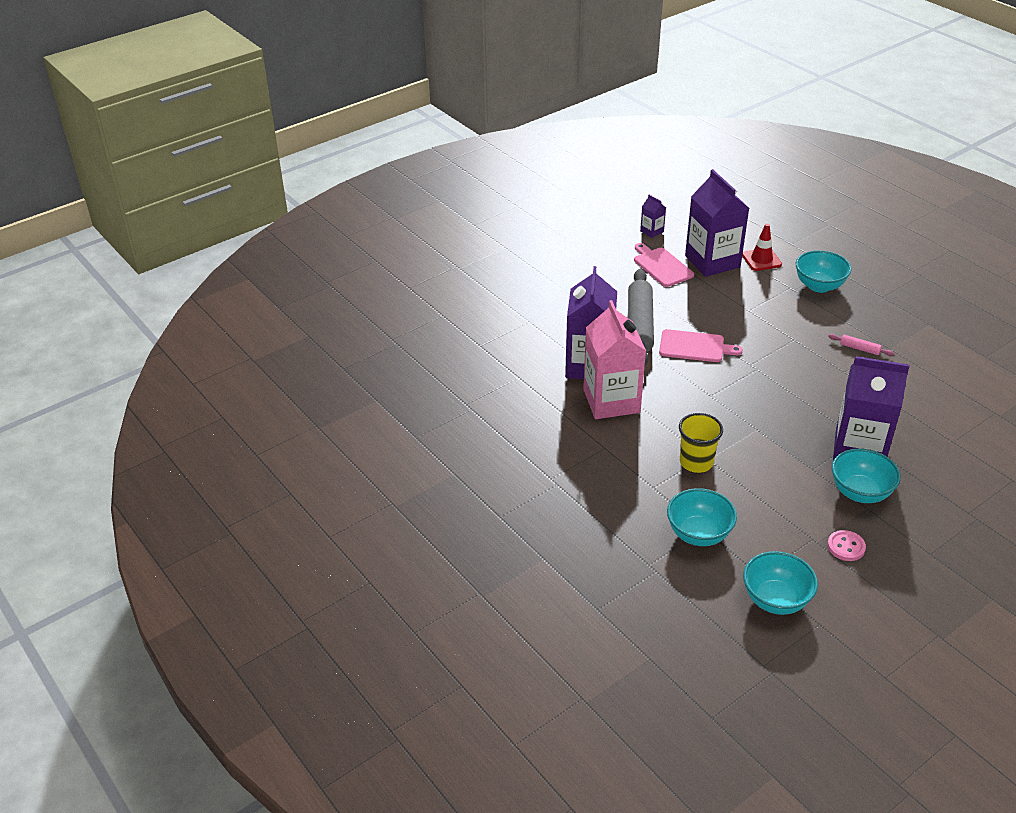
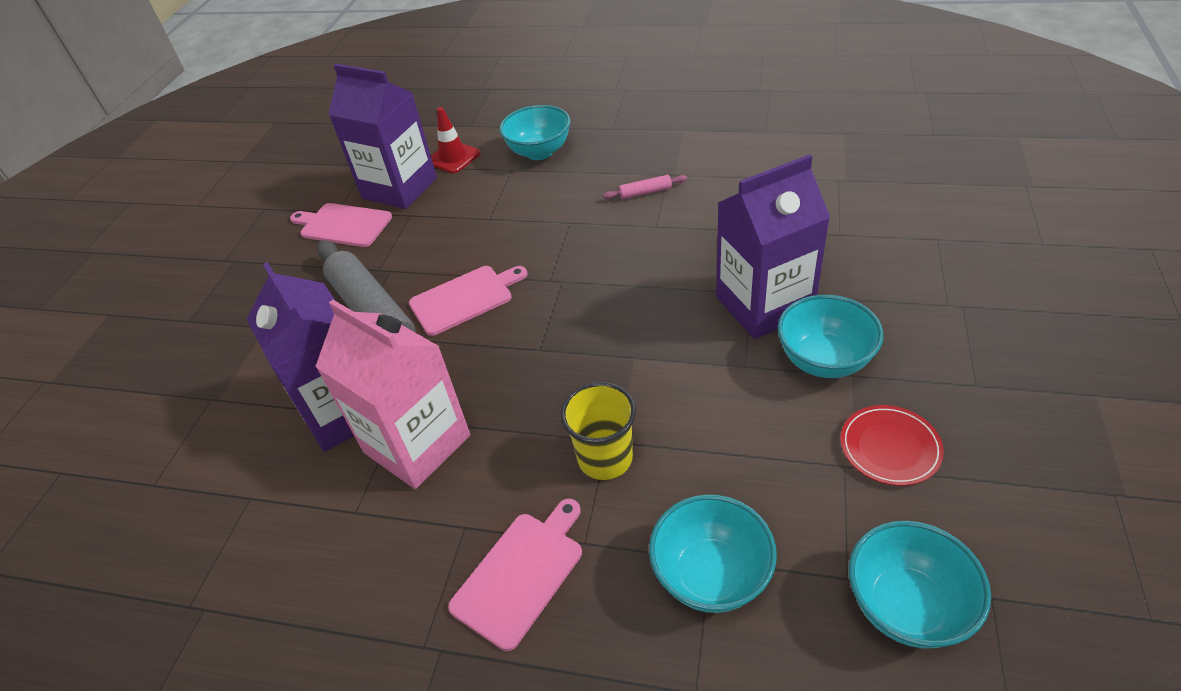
camera: 35 degrees left, 5 degrees up
(614, 480) = (521, 574): none -> pink cutting board
(652, 231) = (299, 192): purple carton -> none
(846, 547) = (890, 447): pink button -> red plate

